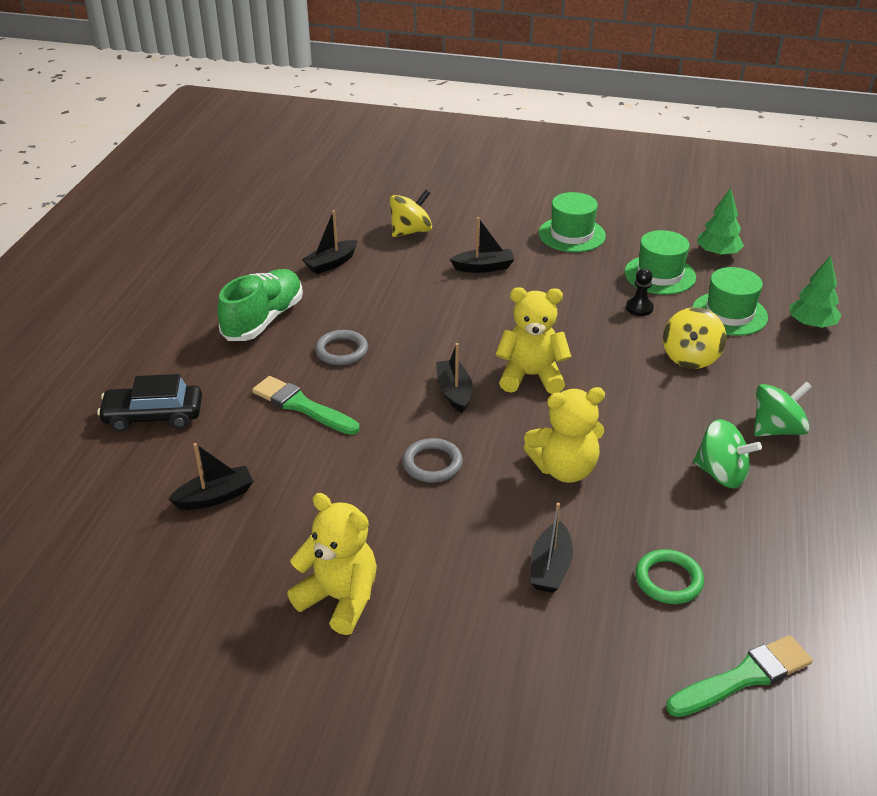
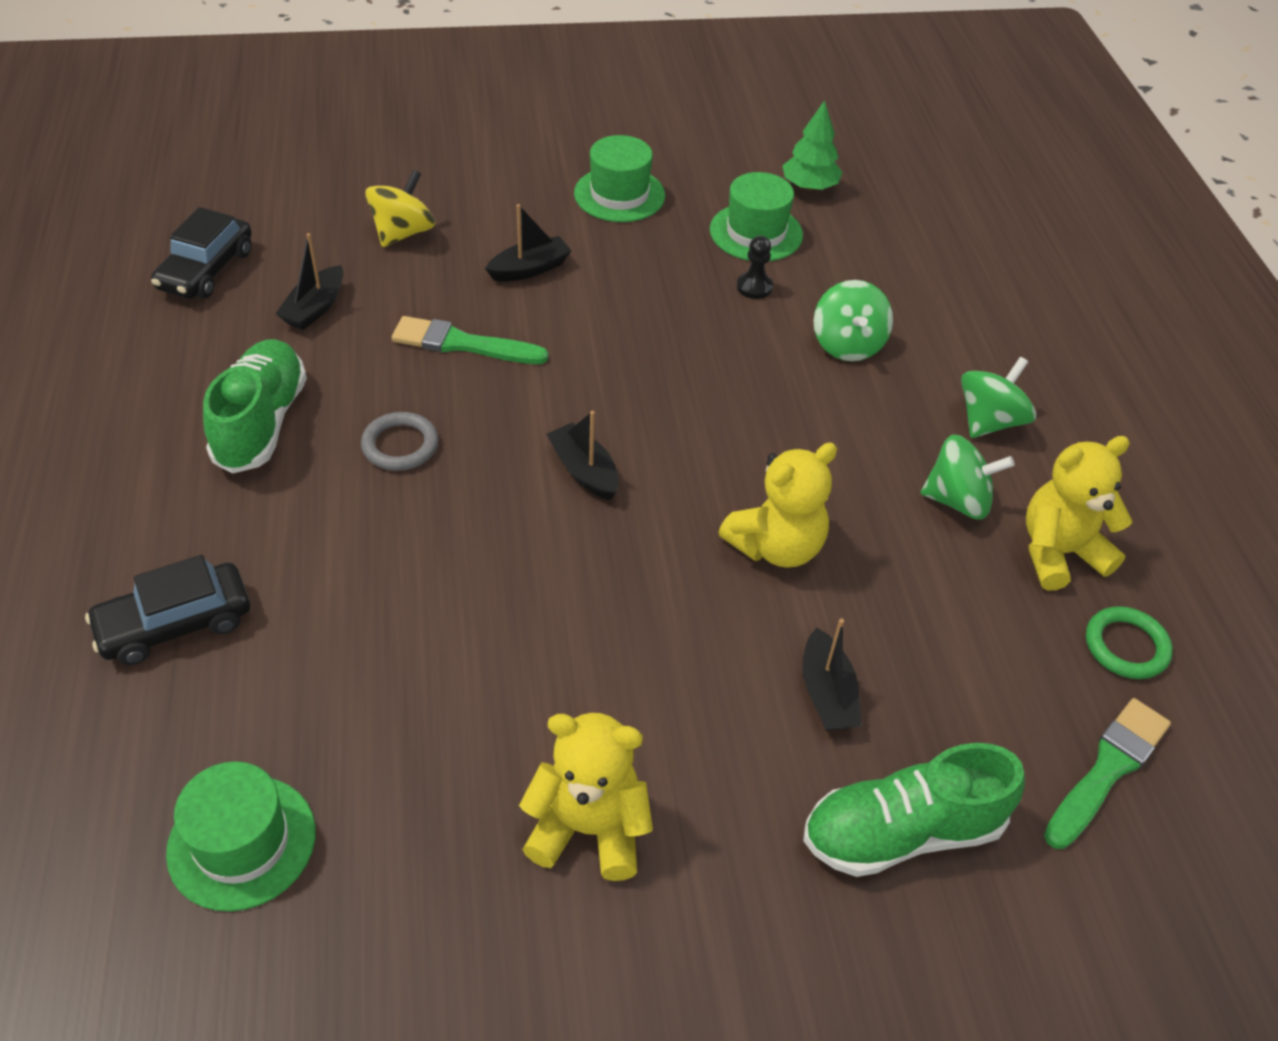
camera: 25 degrees left, 10 degrees up
(215, 497) = (336, 728): black boat -> none
(277, 230) = (206, 270): none -> black car
(302, 406) = (388, 547): green brush -> green brush (462, 344)
(432, 464) = (609, 587): grey ring -> none
(531, 376) = (670, 421): yellow teddy bear -> yellow teddy bear (1059, 553)
(557, 668) = (902, 832): none -> green shoe
(668, 580) = (968, 666): green ring -> green ring (1126, 646)
(690, 357) = (847, 344): yellow spinning top -> green spinning top
(729, 314) = (863, 271): green hat -> green hat (242, 842)
(811, 324) = (960, 265): green tree -> none

